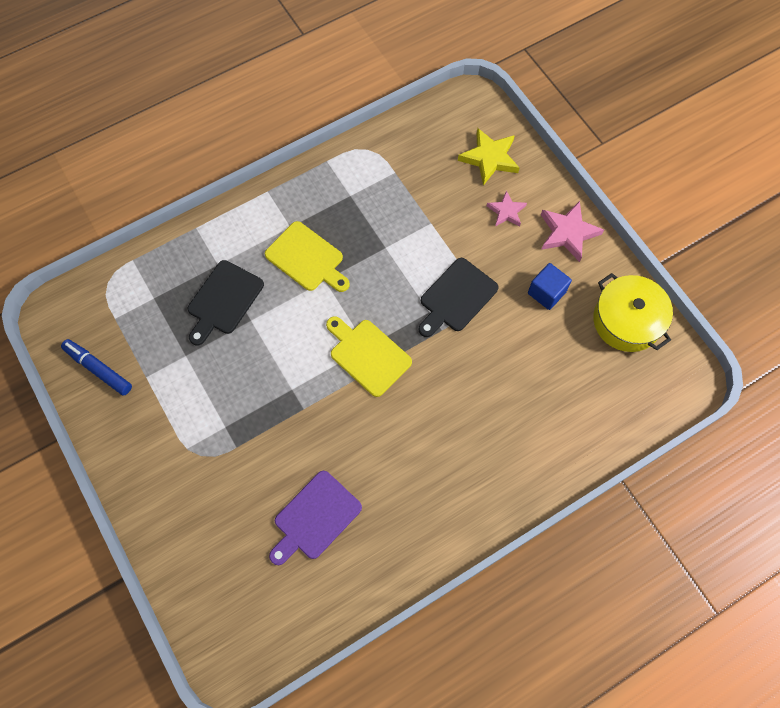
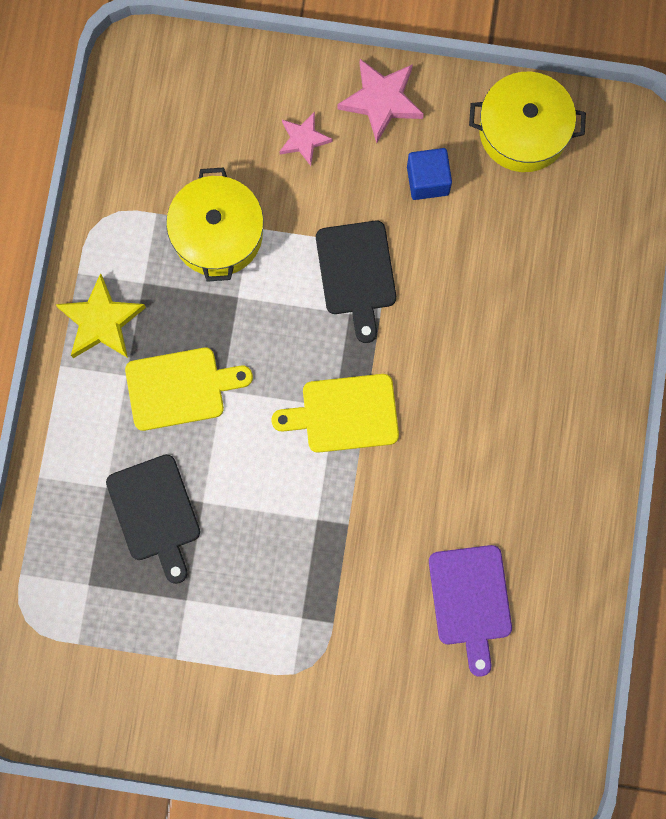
camera: 50 degrees left, 10 degrees up
(98, 369) = (125, 703): blue marker -> none
(411, 210) = (217, 234): none -> yellow pot
(489, 158) = (226, 102): yellow star -> yellow star (101, 321)

